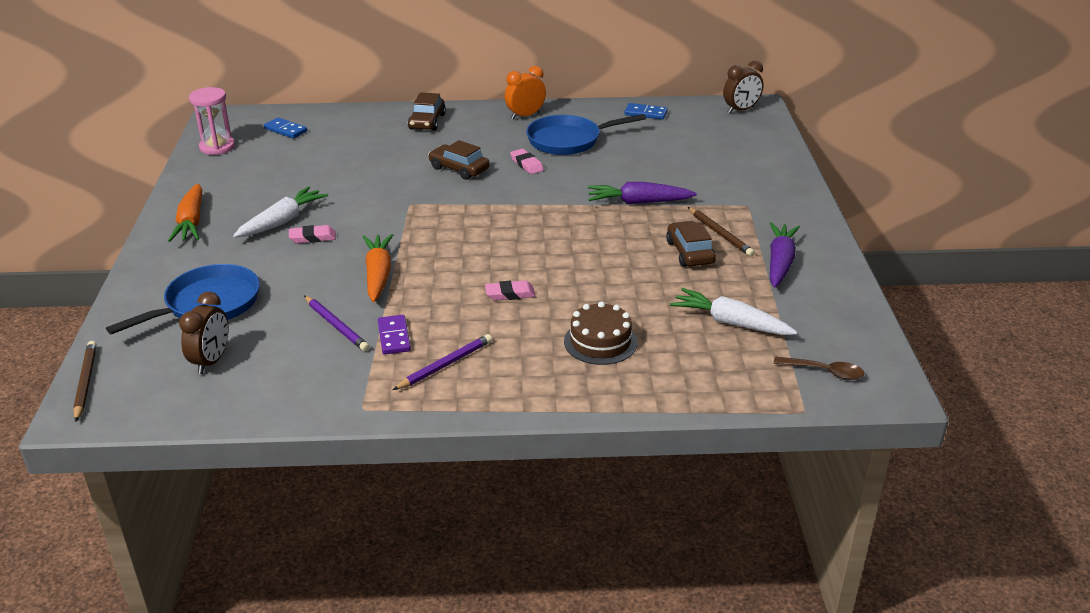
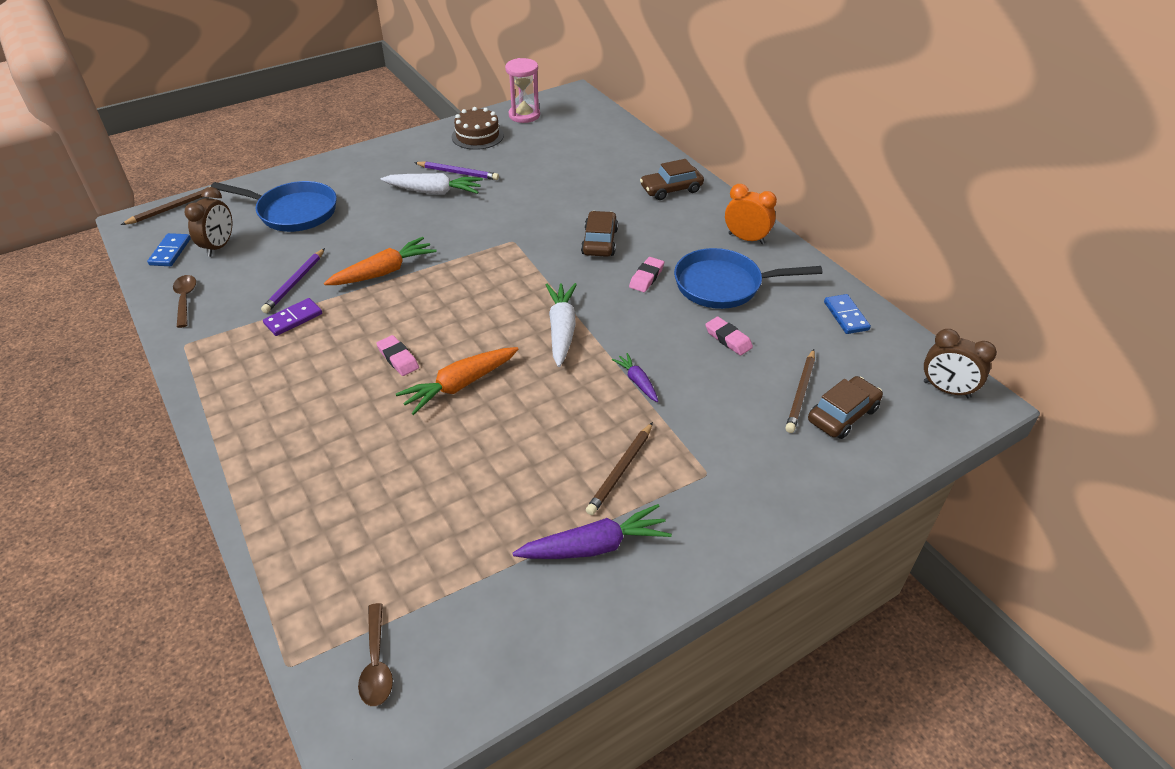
camera: 60 degrees right, 10 degrees up
(191, 222) = (403, 155): orange carrot -> orange carrot (460, 385)
(211, 361) = (219, 246): brown clock -> brown clock turned 60 degrees counterclockwise
(284, 397) = (185, 299): none -> brown spoon
(285, 130) = (581, 131): blue domino -> blue domino (170, 252)
(312, 237) = (419, 216): pink eraser -> pink eraser (728, 339)
(445, 365) = (264, 364): purple pencil -> purple pencil (458, 173)
(568, 140) = (723, 285): blue pan -> blue pan turned 45 degrees counterclockwise
(600, 342) = (347, 450): brown cake -> brown cake (477, 136)
(639, 202) = (637, 382): purple carrot -> purple carrot, size x0.56
(689, 252) = (561, 458): brown car -> brown car (842, 414)
(703, 152) = (801, 393): none -> brown pencil
(731, 323) = (436, 542): white carrot -> white carrot (561, 330)

